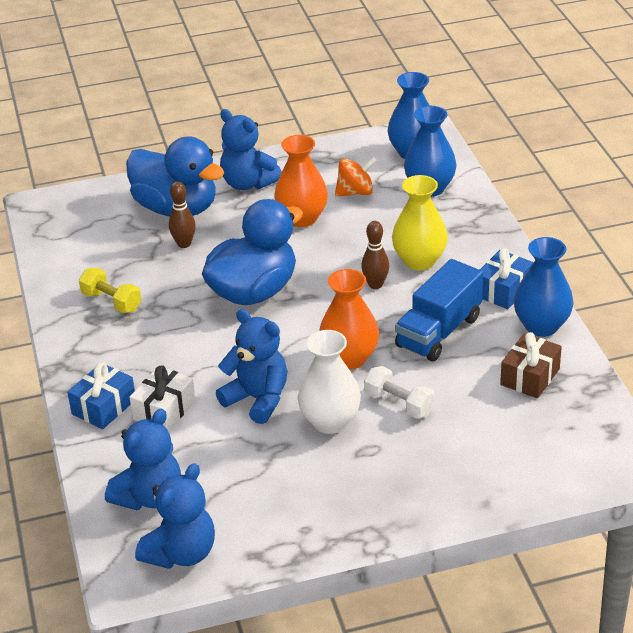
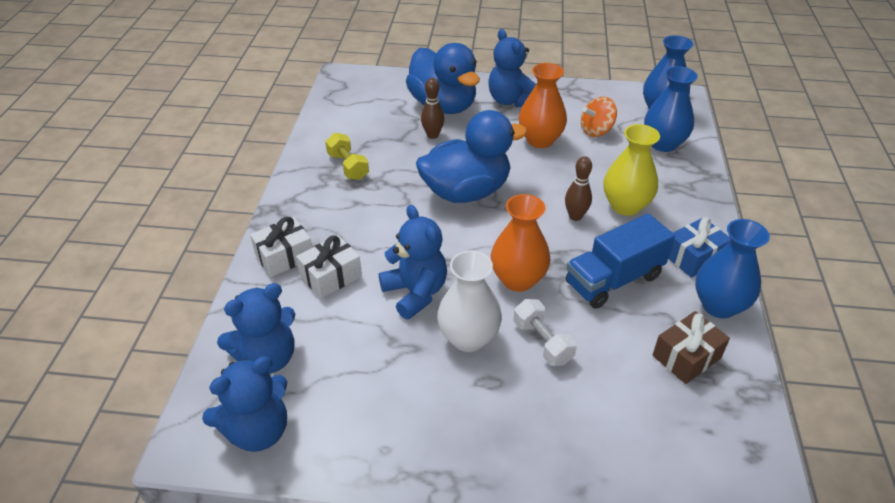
camera: 20 degrees right, 5 degrees up
(104, 407) = (284, 256): blue gift -> white gift
(355, 192) = (596, 130): orange spinning top -> orange spinning top turned 150 degrees clockwise

